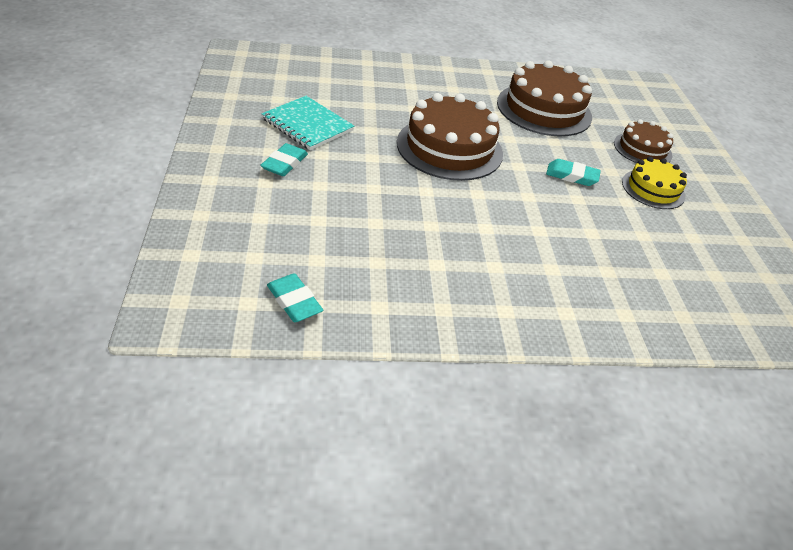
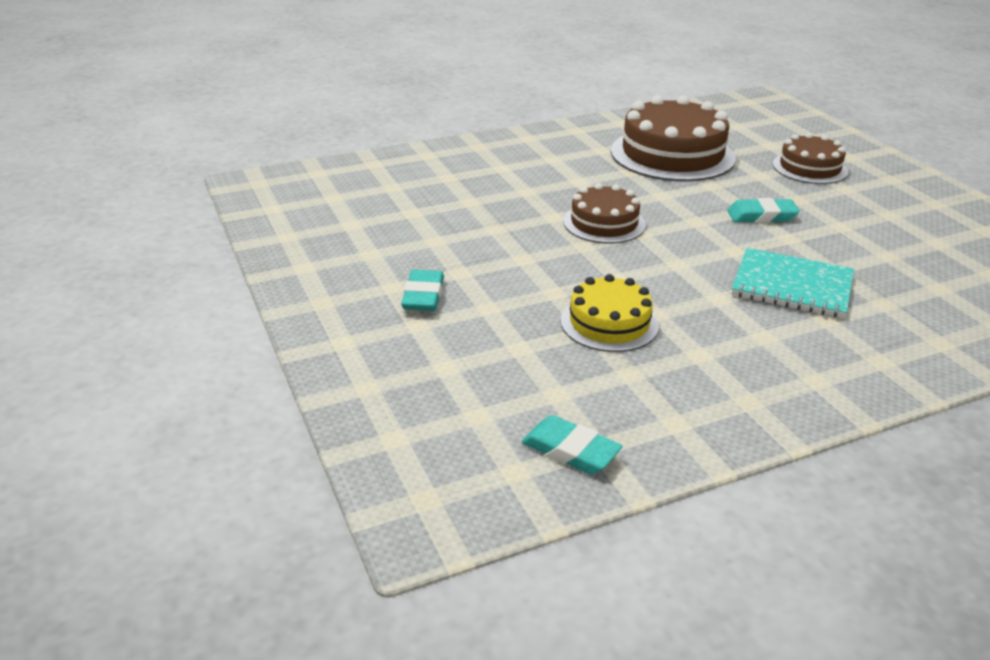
camera: 15 degrees left, 10 degrees down
(307, 125) = (414, 243): turquoise notebook -> turquoise notebook (792, 286)
(449, 148) = (604, 223): brown cake -> brown cake, size x0.57
(653, 189) = (855, 205): yellow cake -> yellow cake (609, 323)

